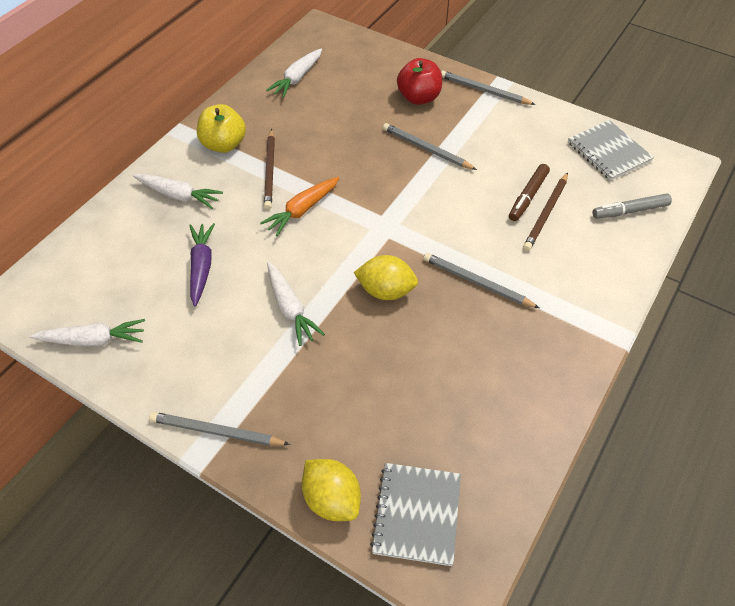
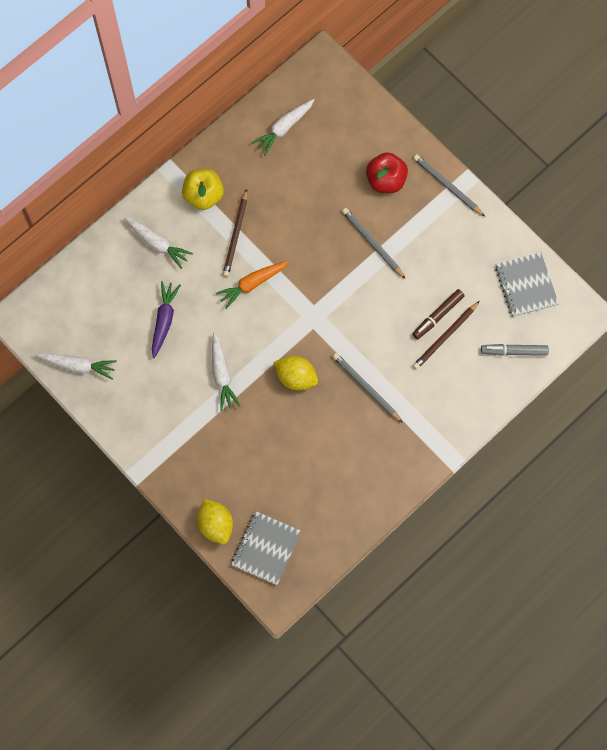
camera: 15 degrees right, 20 degrees up
(216, 432) = (152, 459): grey pencil -> none

